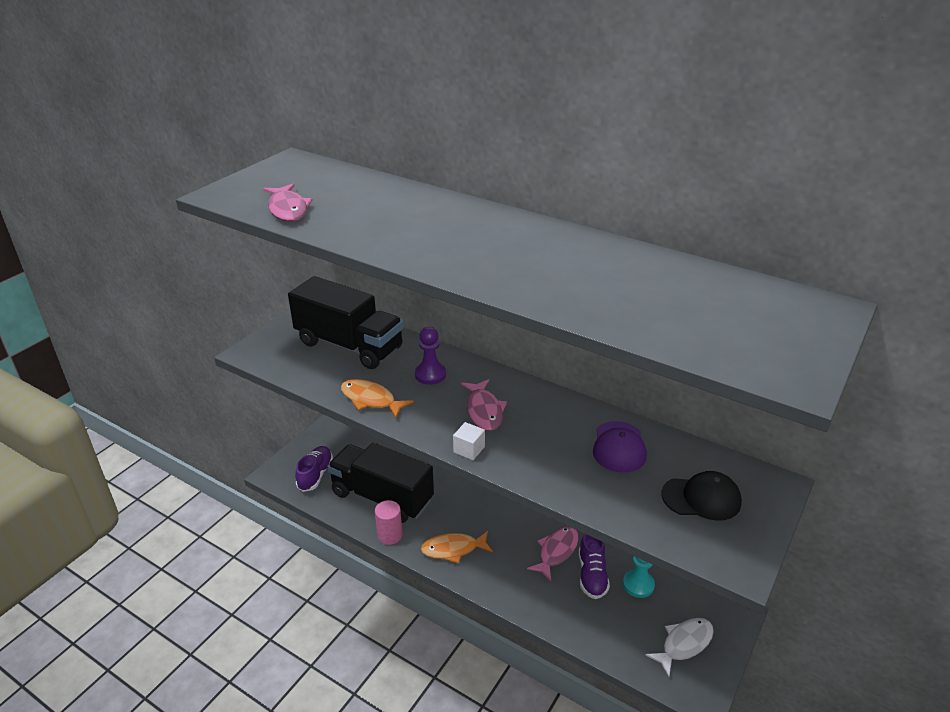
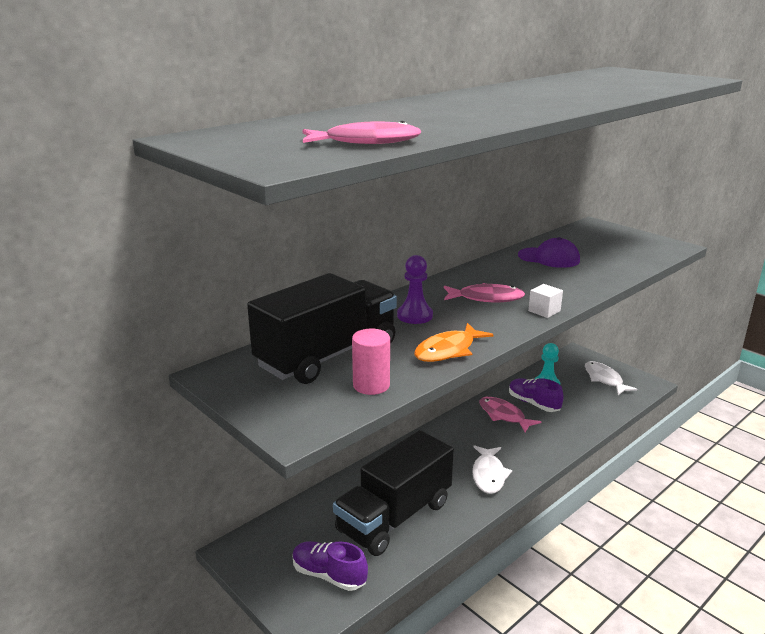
camera: 75 degrees left, 10 degrees down
(389, 535) = (457, 518): pink cylinder -> pink cylinder (371, 385)
(453, 549) = (488, 475): orange fish -> white fish
(592, 575) = (533, 403): purple shoe -> purple shoe turned 150 degrees counterclockwise
(701, 498) = (609, 244): black cap -> none

